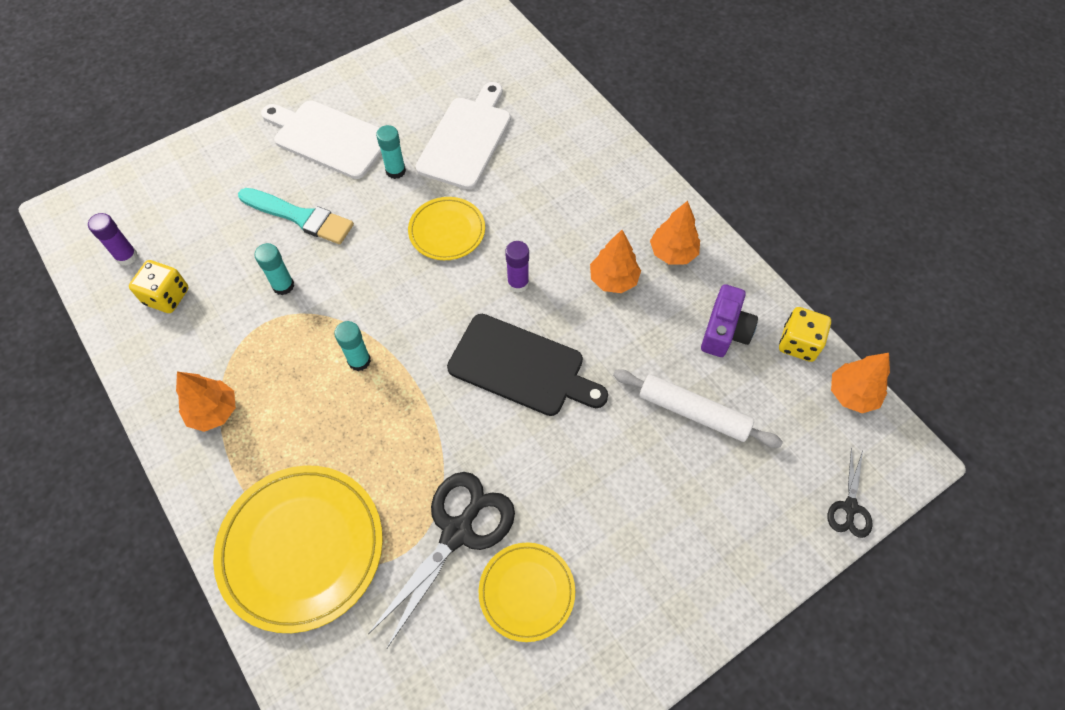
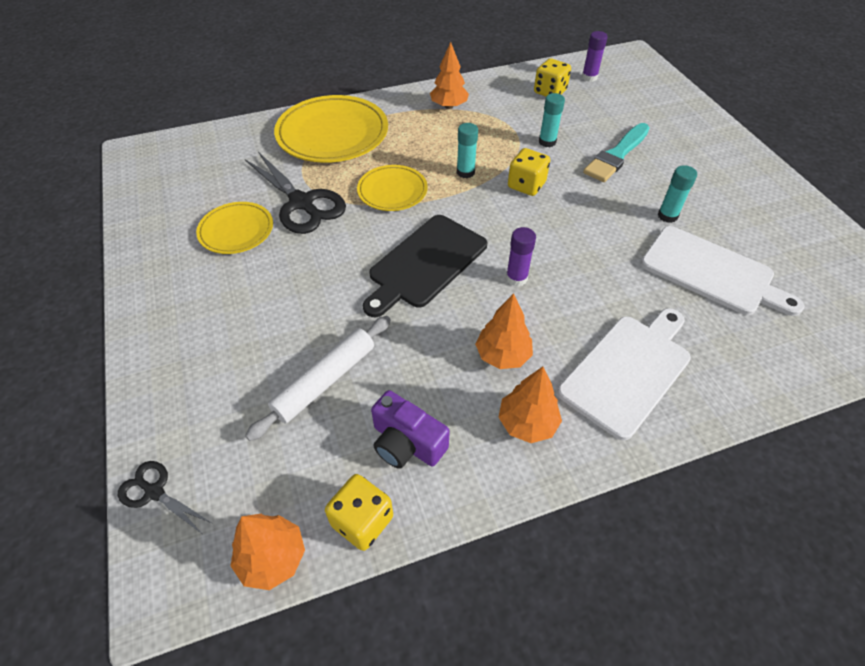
camera: 105 degrees right, 10 degrees down
(328, 138) = (710, 179): white cutting board -> white cutting board (628, 370)
(371, 295) = (526, 185): none -> yellow dice
(447, 231) = (588, 239): yellow plate -> yellow plate (392, 191)

